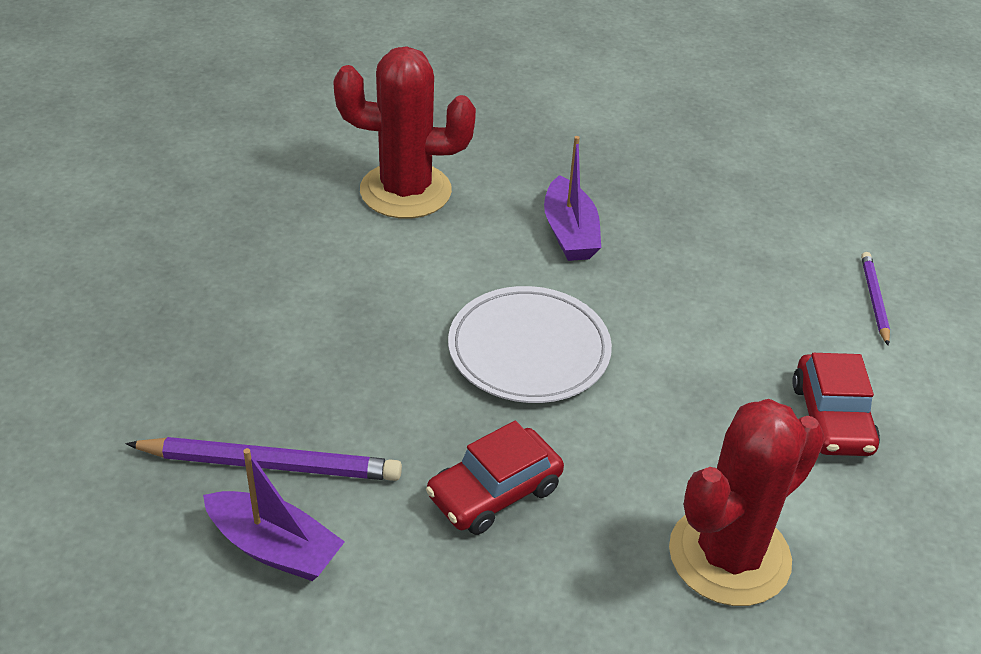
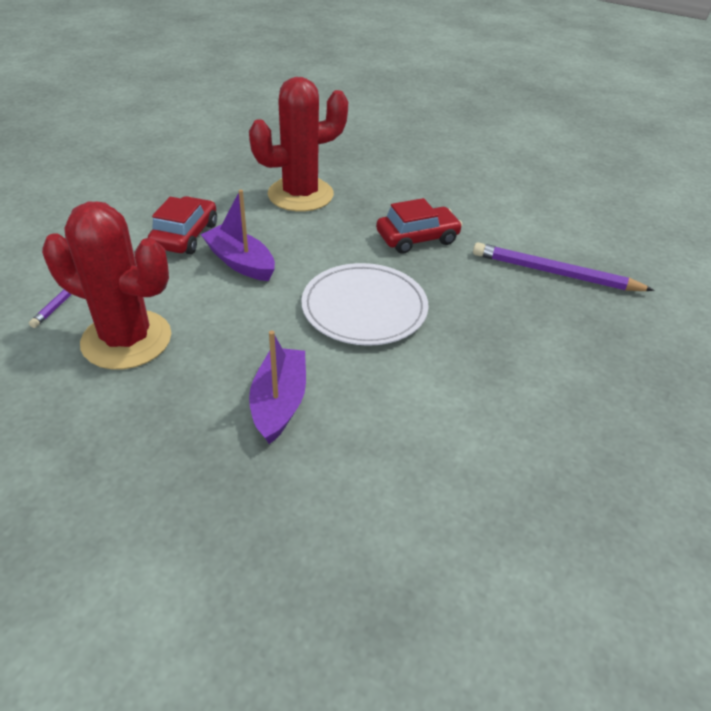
camera: 165 degrees left, 0 degrees up
(274, 548) = (547, 236): purple boat -> purple boat (240, 262)
(405, 191) = (434, 490): red cactus -> red cactus (126, 340)

